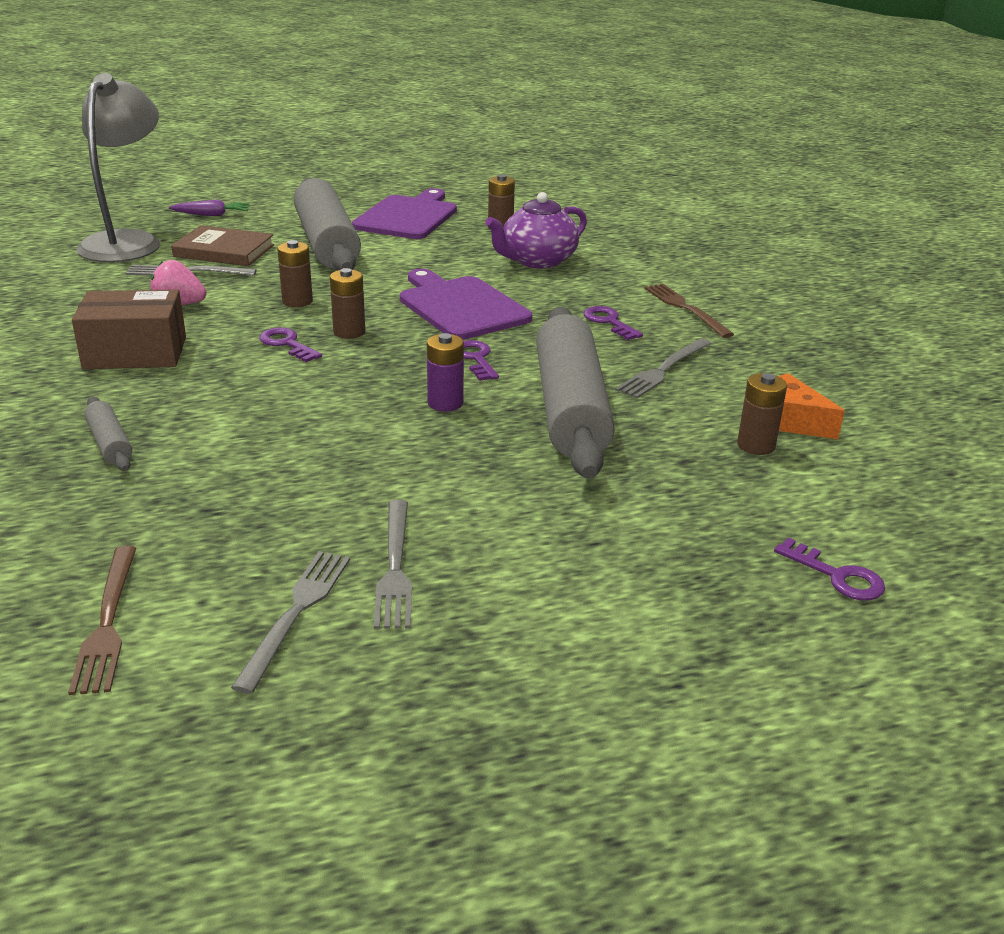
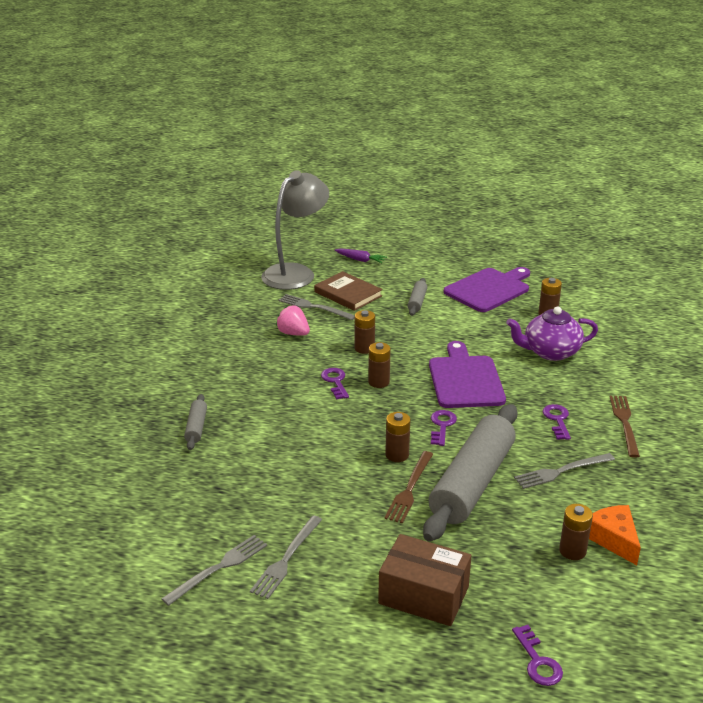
camera: 30 degrees right, 0 degrees up
(107, 622) = (131, 540): brown fork -> brown fork (409, 489)
(135, 353) = (247, 365): brown box -> brown box (423, 595)
(327, 243) = (417, 302): grey rolling pin -> grey rolling pin, size x0.42
(445, 403) = (397, 455): purple battery -> brown battery

